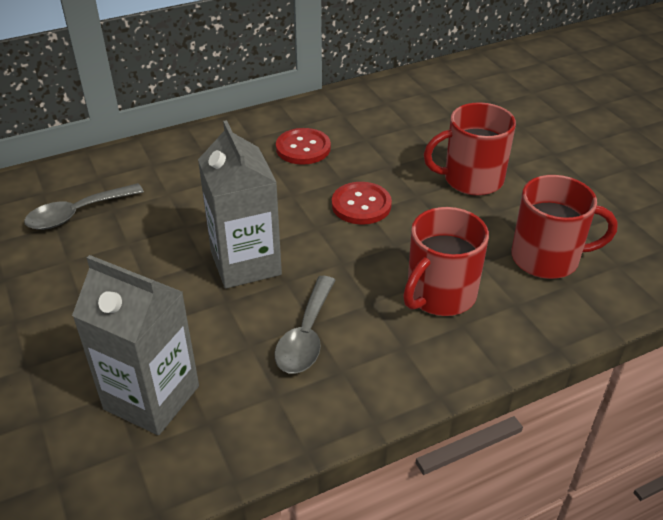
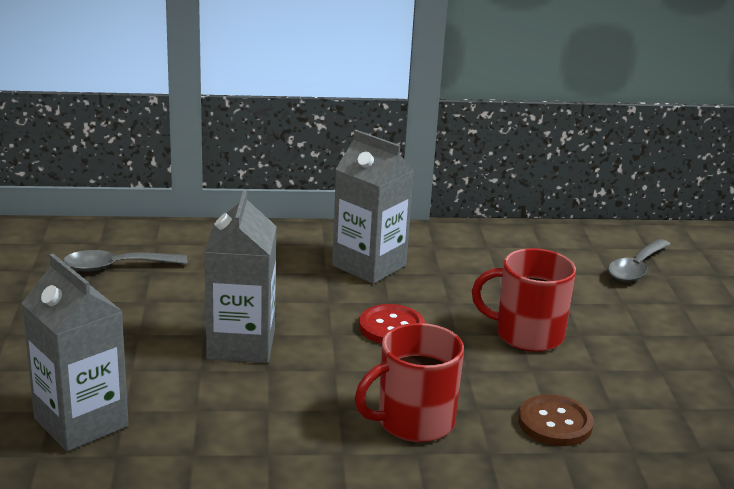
camera: 20 degrees right, 15 degrees down
(303, 148) = (369, 266): red button -> grey carton
(306, 335) = (255, 417): grey spoon -> grey spoon (636, 268)
(547, 258) = (555, 423): red mug -> brown button

